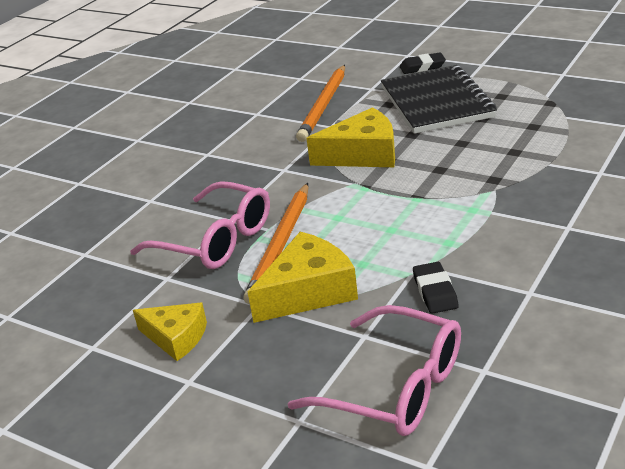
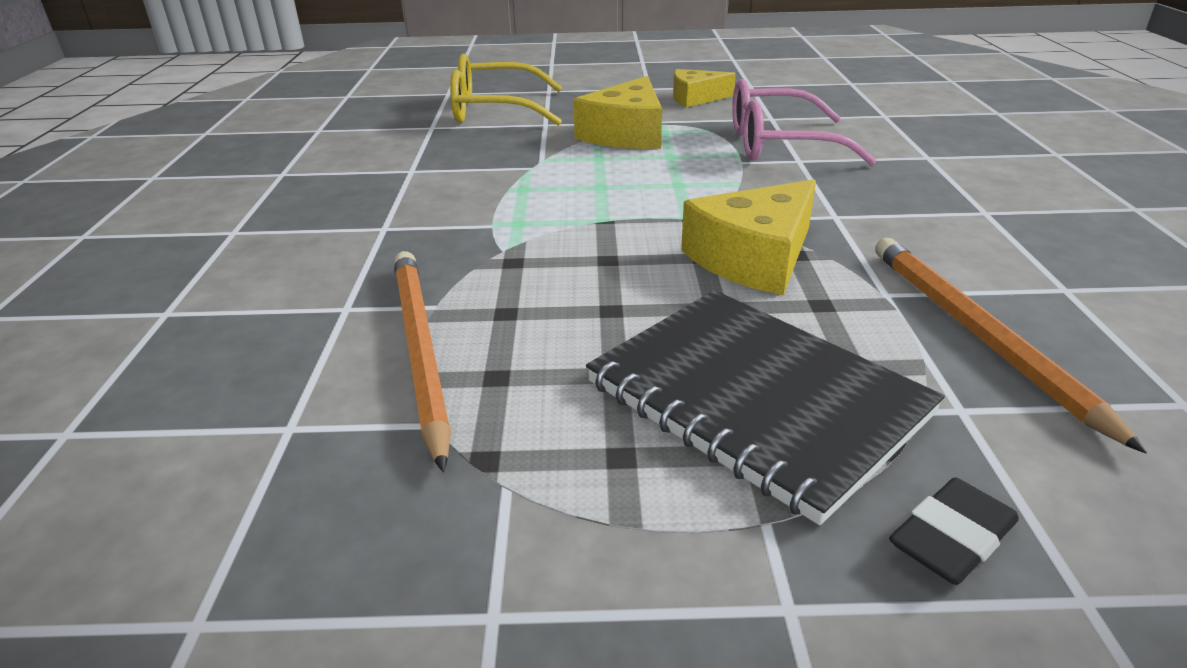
camera: 145 degrees right, 0 degrees up
(281, 245) = (704, 154): orange pencil -> orange pencil (419, 350)
(395, 387) = (495, 110): pink glasses -> yellow glasses
(435, 292) = (506, 154): black eraser -> none

